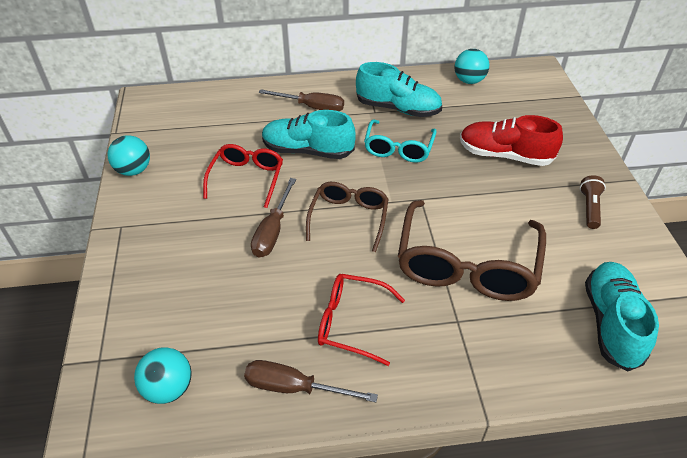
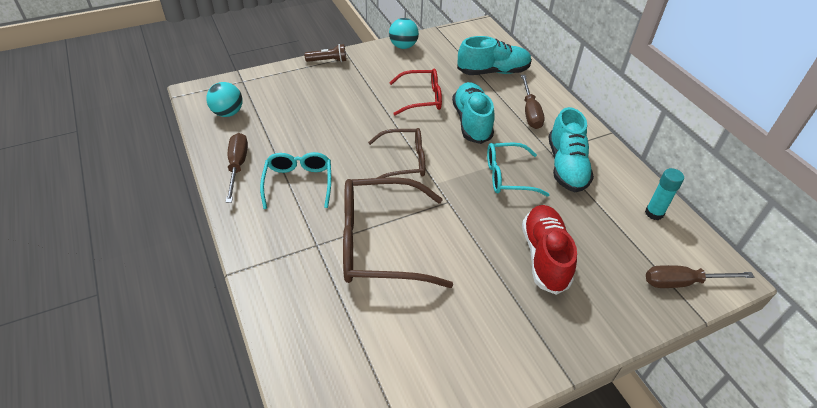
camera: 70 degrees right, 0 degrees up
(273, 231) = (372, 124): brown screwdriver -> brown screwdriver (682, 282)
(351, 322) = (298, 183): red glasses -> turquoise glasses
(469, 81) = (654, 213): turquoise ball -> turquoise glue stick
(589, 208) = (499, 337): brown flashlight -> brown flashlight (328, 61)
(611, 323) = (345, 360): turquoise shoe -> turquoise shoe (493, 71)

